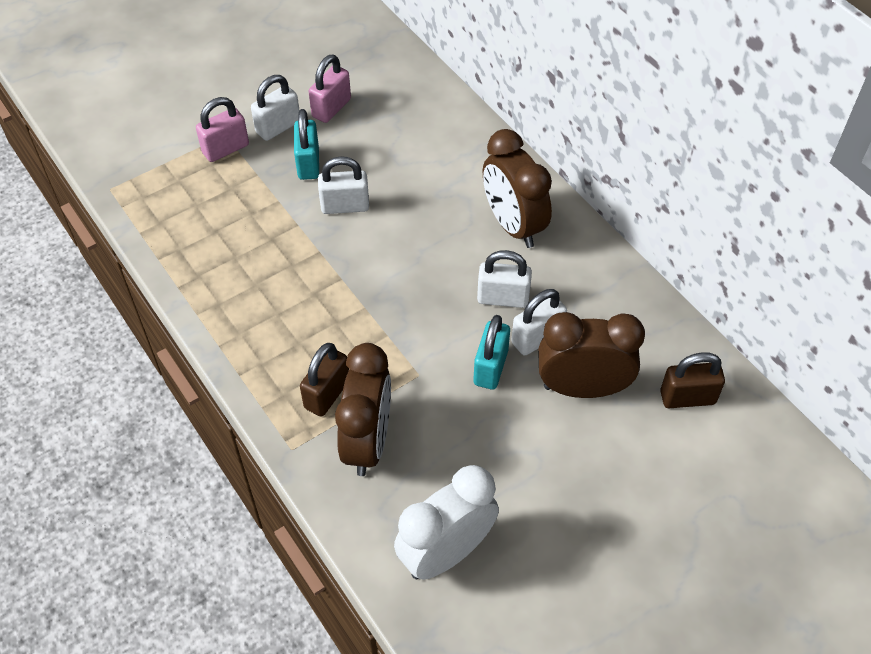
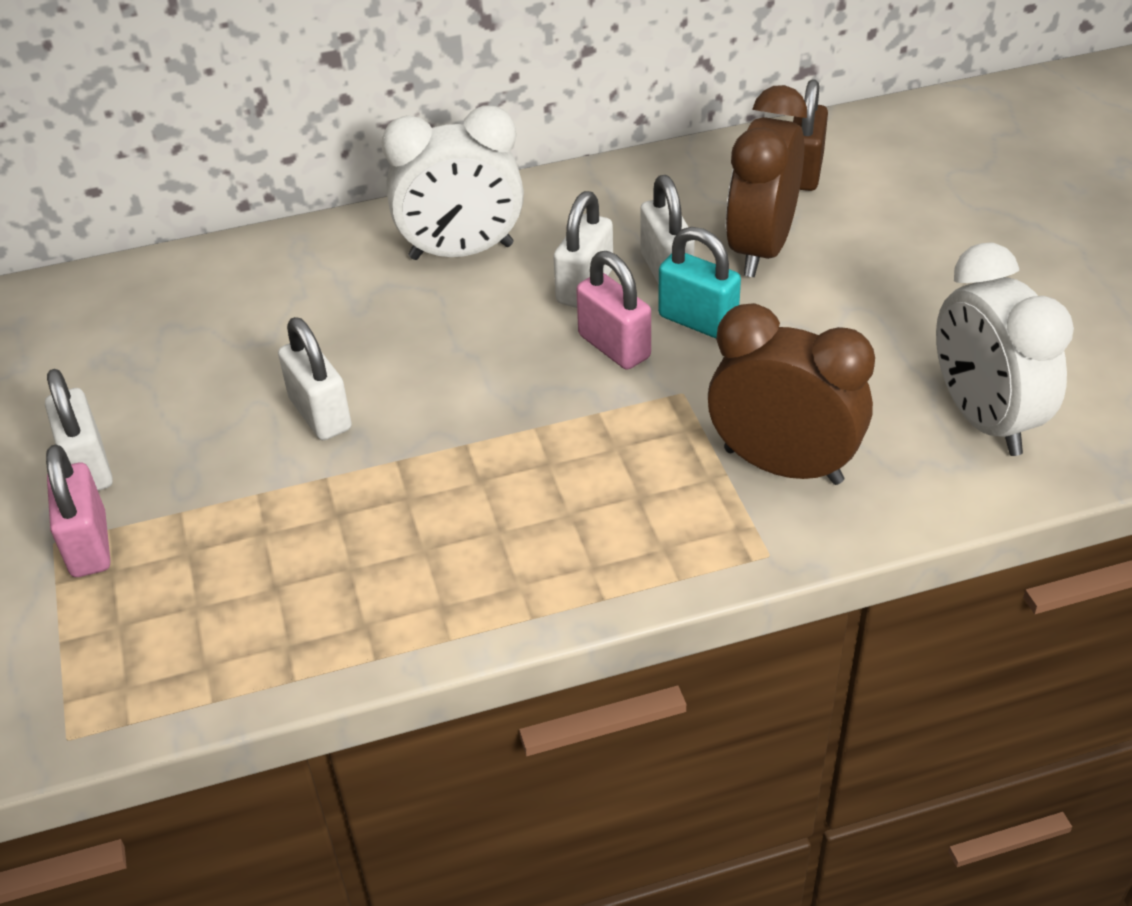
camera: 70 degrees left, 10 degrees down
(308, 163) = (200, 442): turquoise padlock -> none
(327, 394) = (681, 496): brown padlock -> none
(331, 108) = (95, 394): pink padlock -> pink padlock (614, 347)
(345, 206) = (320, 414): white padlock -> white padlock turned 45 degrees counterclockwise
(513, 225) = (461, 252): brown clock -> white clock

